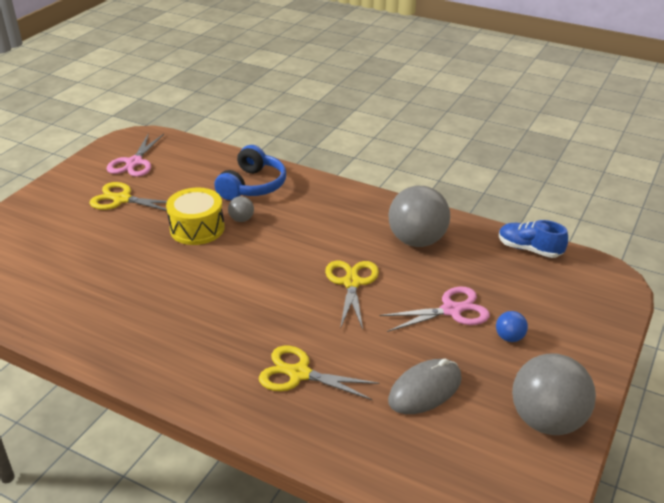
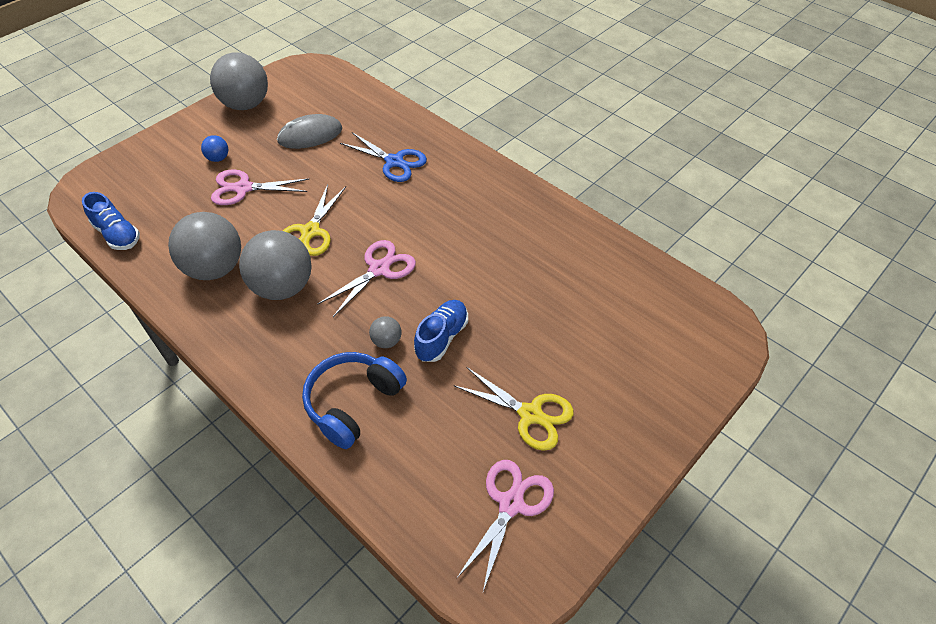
camera: 165 degrees left, 15 degrees up
(197, 228) = (442, 337): yellow drum -> blue shoe
(269, 264) = (379, 269): none -> pink scissors
(299, 374) = (394, 162): yellow scissors -> blue scissors
(347, 238) = (283, 287): none -> grey ball

